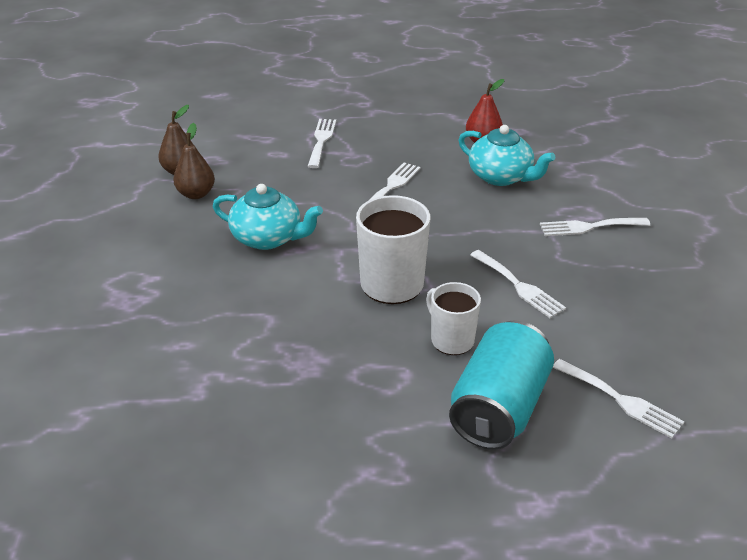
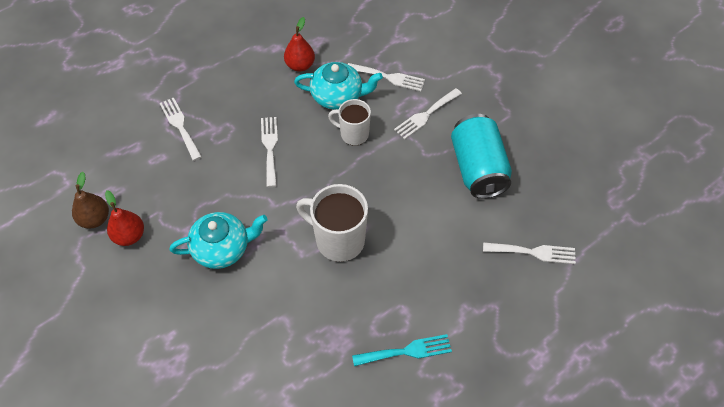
camera: 35 degrees left, 20 degrees up
(196, 194) = (129, 236): brown pear -> red pear
(372, 411) = (406, 351): none -> turquoise fork
(451, 340) = (411, 265): white mug -> white mug (353, 134)
(498, 408) = (474, 301): turquoise can -> turquoise can (478, 168)
(519, 286) = (419, 194): white fork -> white fork (389, 77)

